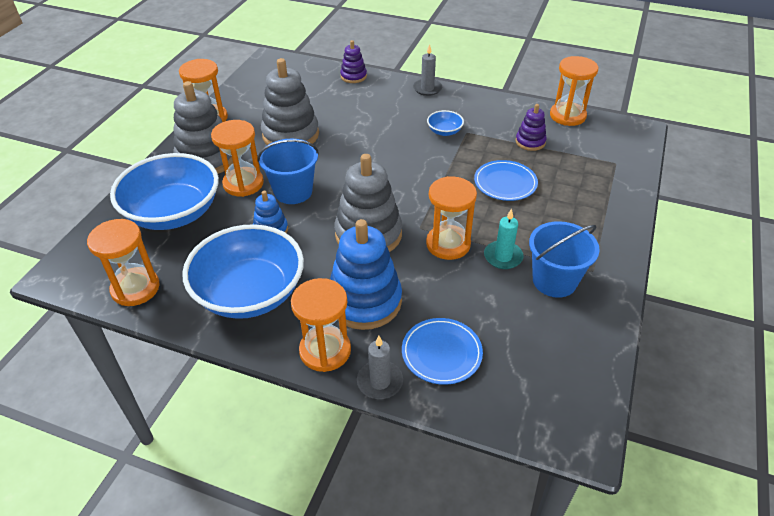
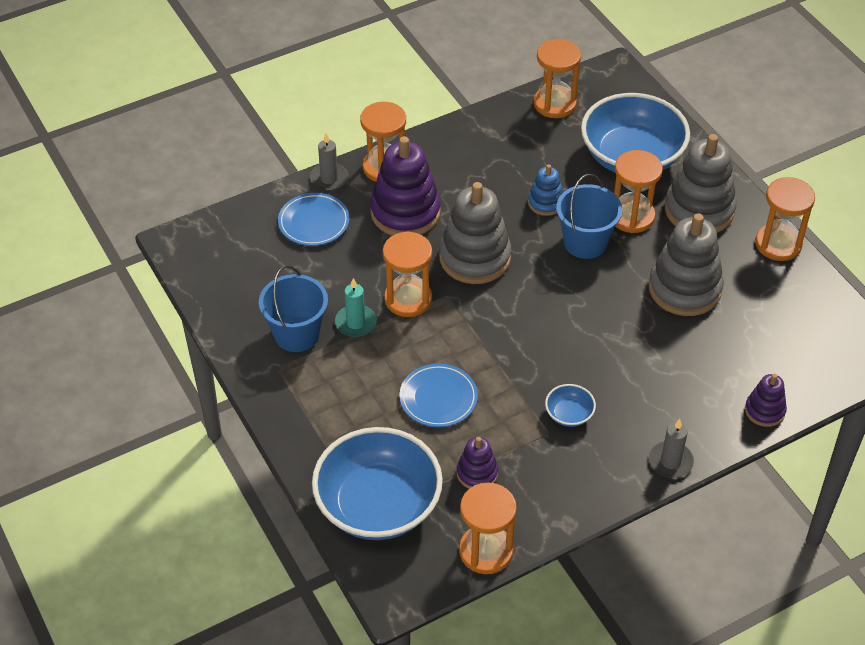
camera: 130 degrees right, 5 degrees up
(250, 293) = (483, 158): blue bowl -> blue bowl (378, 505)
(365, 301) = (405, 212): blue stacking toy -> purple stacking toy

